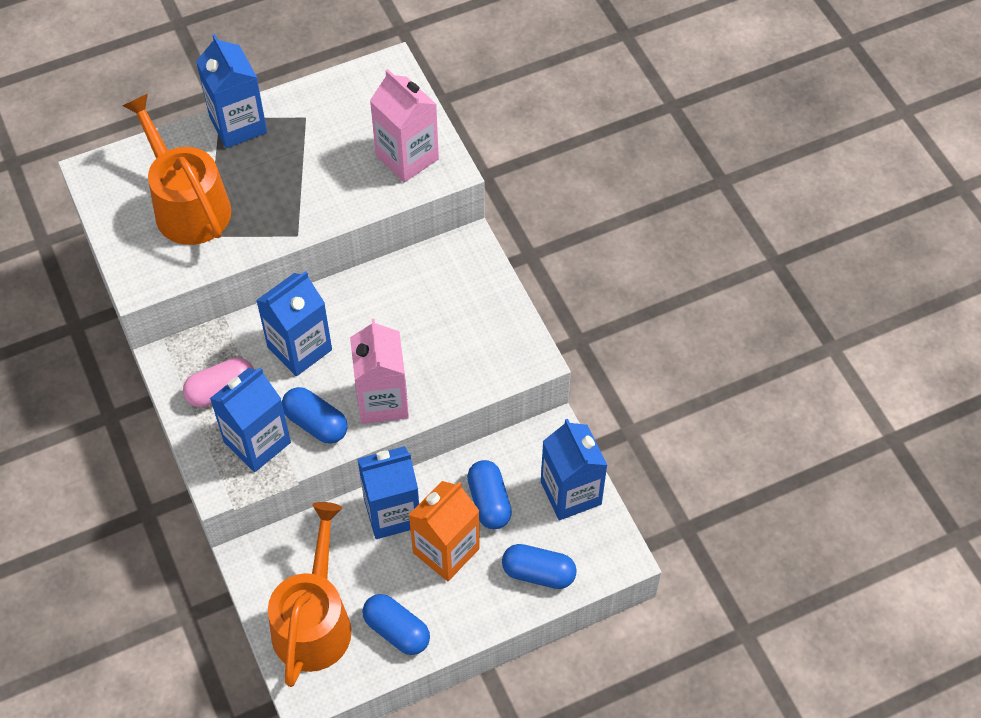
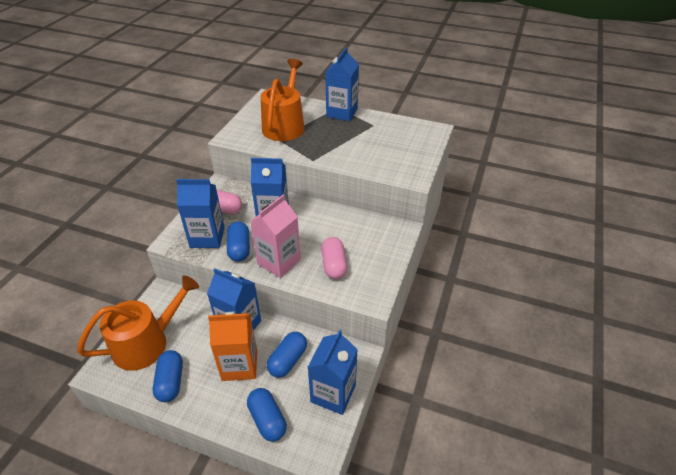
camera: 45 degrees right, 15 degrees down
(407, 157) = (400, 162): pink carton -> none
(447, 354) = (334, 265): none -> pink capsule

